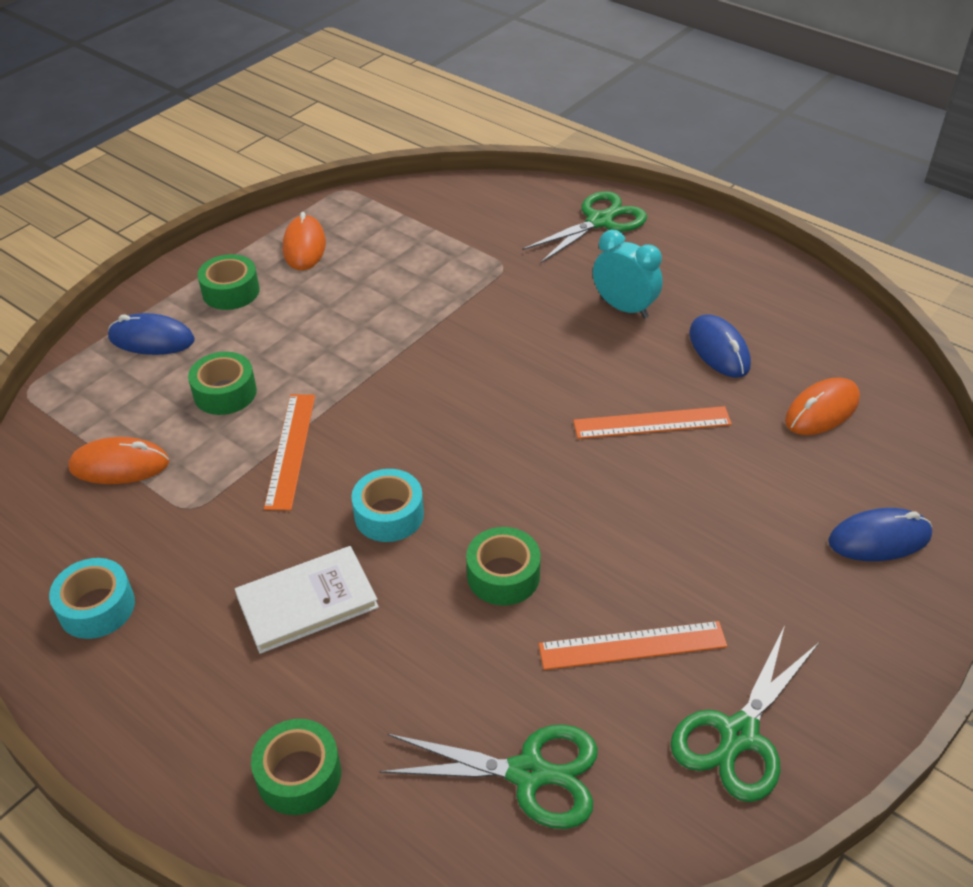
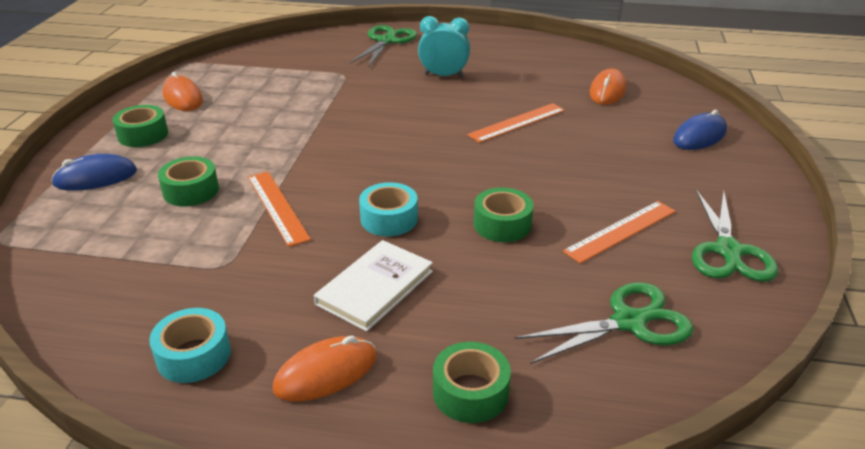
camera: 30 degrees left, 10 degrees down
(119, 465) = (134, 259): orange mouse -> orange mouse (326, 373)
(719, 349) = (521, 80): blue mouse -> none

